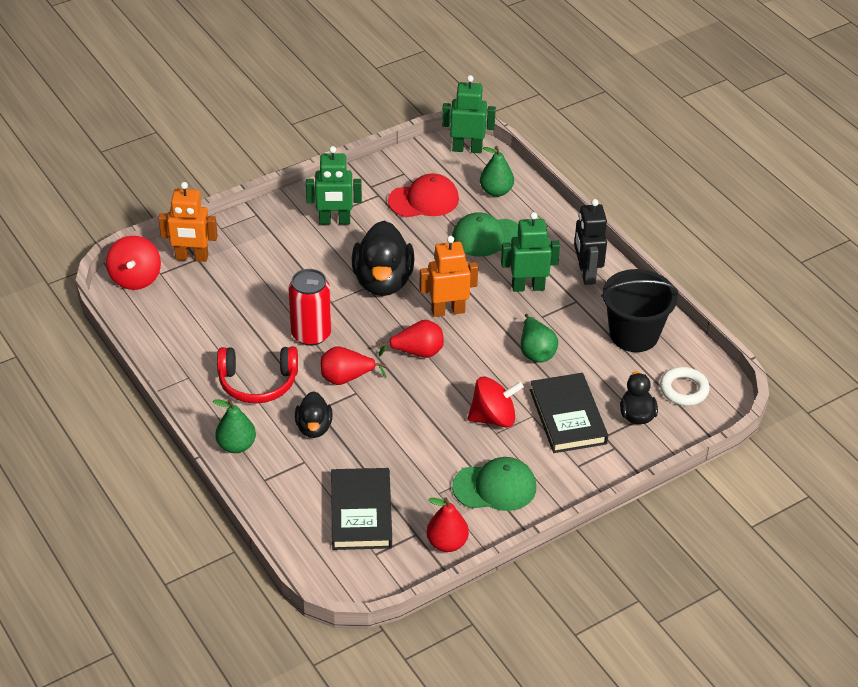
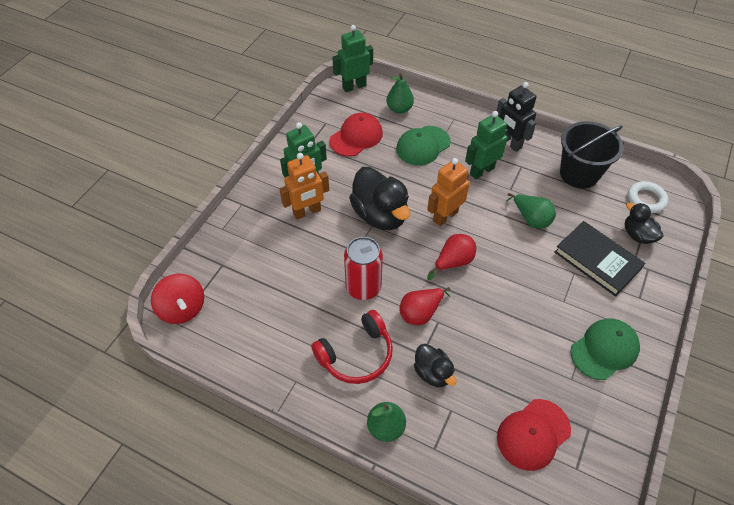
camera: 30 degrees left, 10 degrees up
(192, 257) = (217, 266): orange robot -> orange robot (307, 212)
(361, 512) = (533, 434): black book -> red cap
(447, 543) = (617, 423): red pear -> none
(493, 418) = (551, 289): red spinning top -> none

